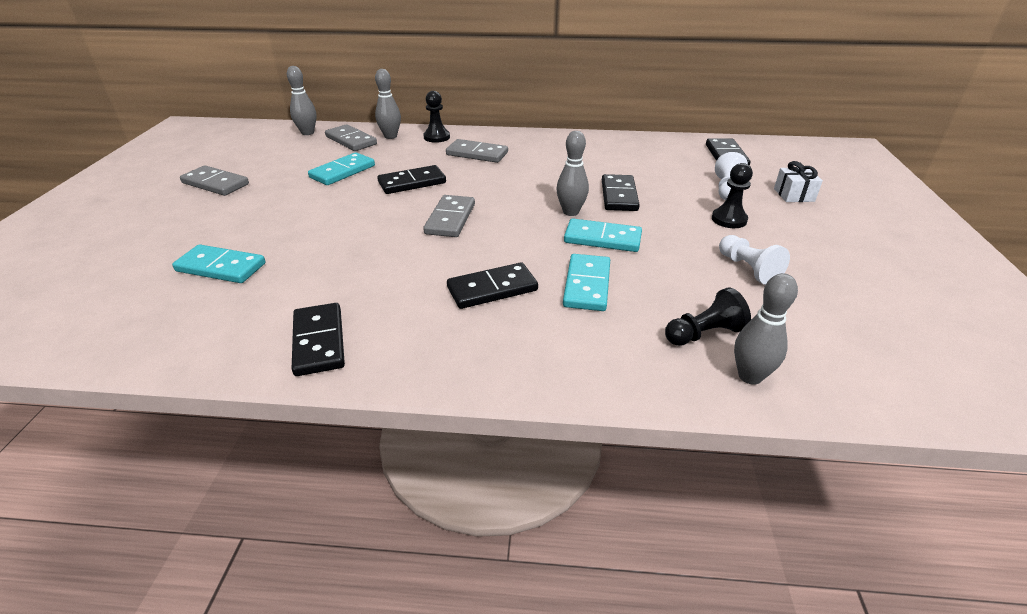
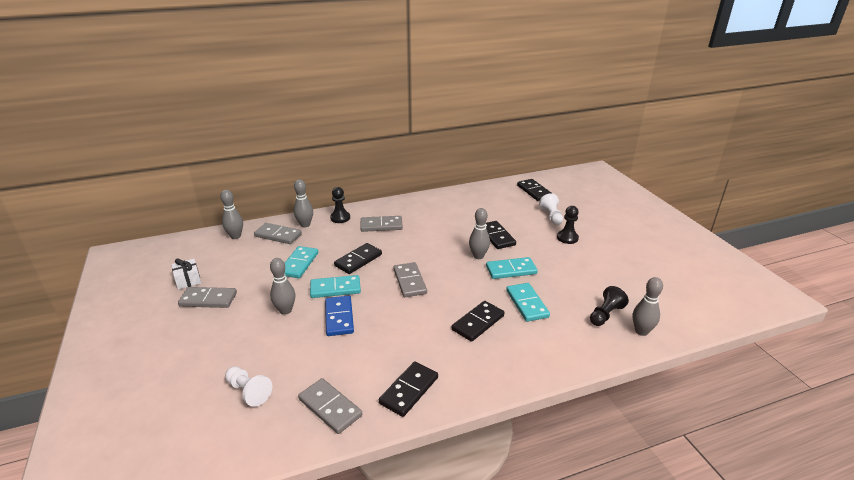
camera: 25 degrees left, 5 degrees down
(209, 329) = (330, 407): none -> grey domino
(221, 267) = (289, 363): turquoise domino -> turquoise domino (335, 288)
(277, 213) = (285, 310): none -> grey bowling pin
(319, 341) = (409, 390): black domino -> black domino turned 75 degrees clockwise
(326, 235) = (339, 317): none -> blue domino
(748, 269) = (598, 268): white pawn -> white pawn (248, 391)
(793, 195) = (588, 212): white gift -> white gift (188, 280)

